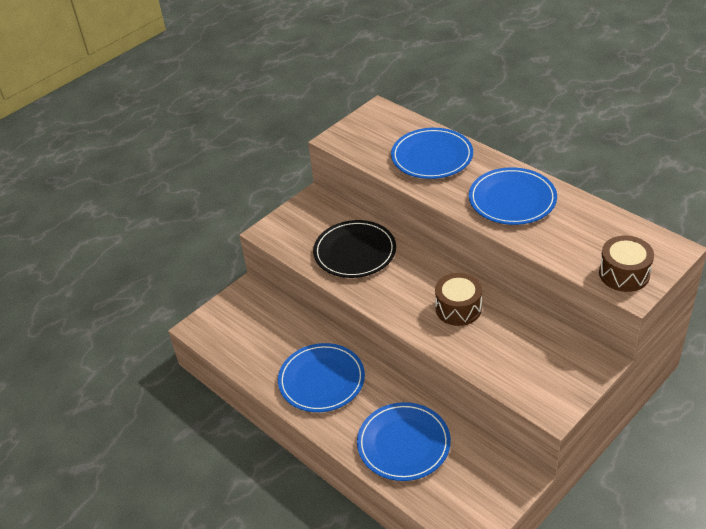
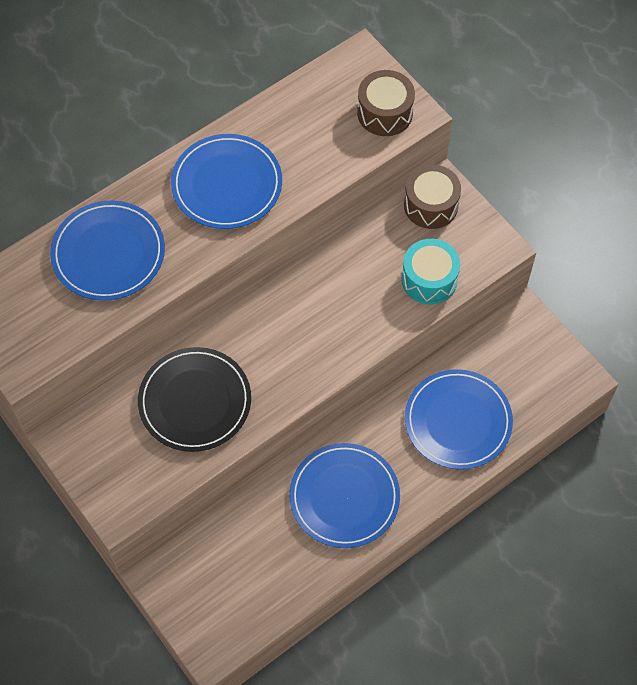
camera: 85 degrees left, 20 degrees up
(458, 308) = (329, 303): brown drum -> brown drum (431, 205)
(502, 367) = (429, 279): none -> turquoise drum

